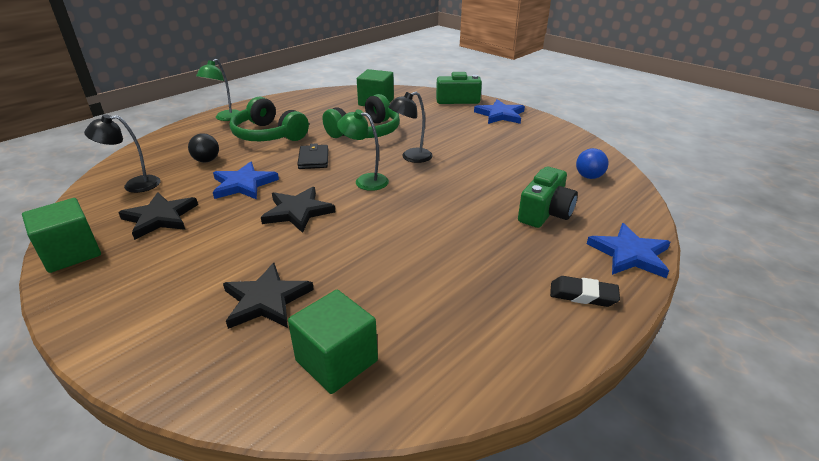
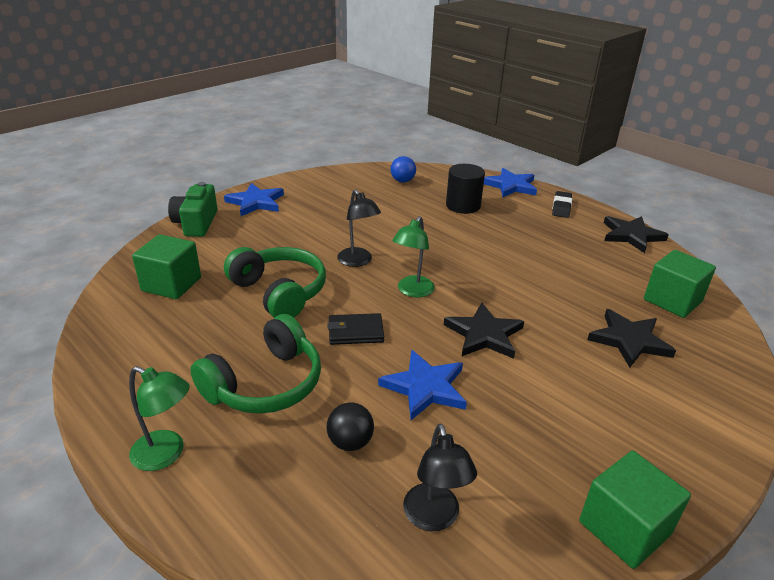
camera: 90 degrees left, 0 degrees up
(160, 218) = (520, 454): black star -> black star (631, 235)
(545, 213) = (463, 206): green camera -> black cylinder

